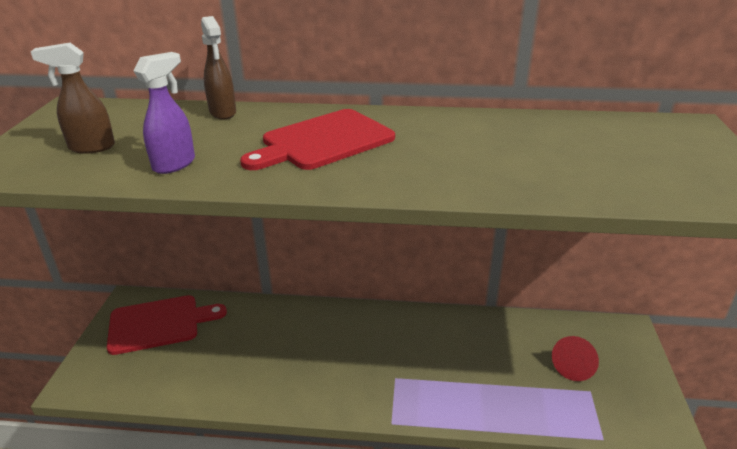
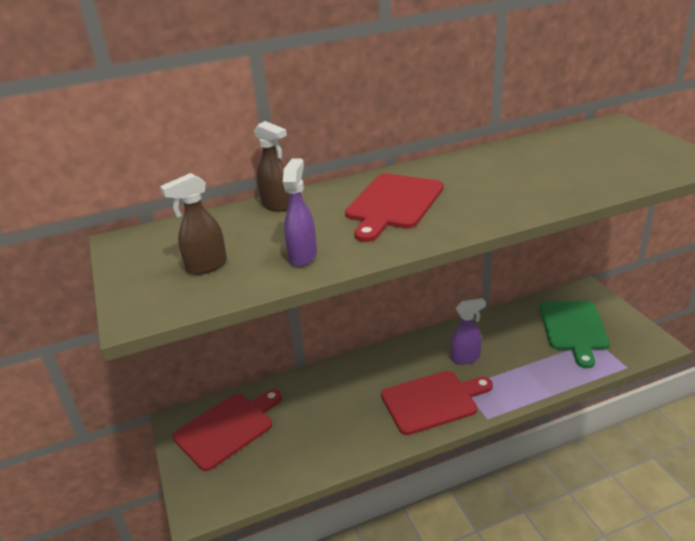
camera: 25 degrees left, 0 degrees up
(353, 379) = (433, 401): none -> red cutting board
(425, 349) = (466, 358): none -> purple spray bottle
(574, 366) = (573, 328): red cone -> green cutting board

